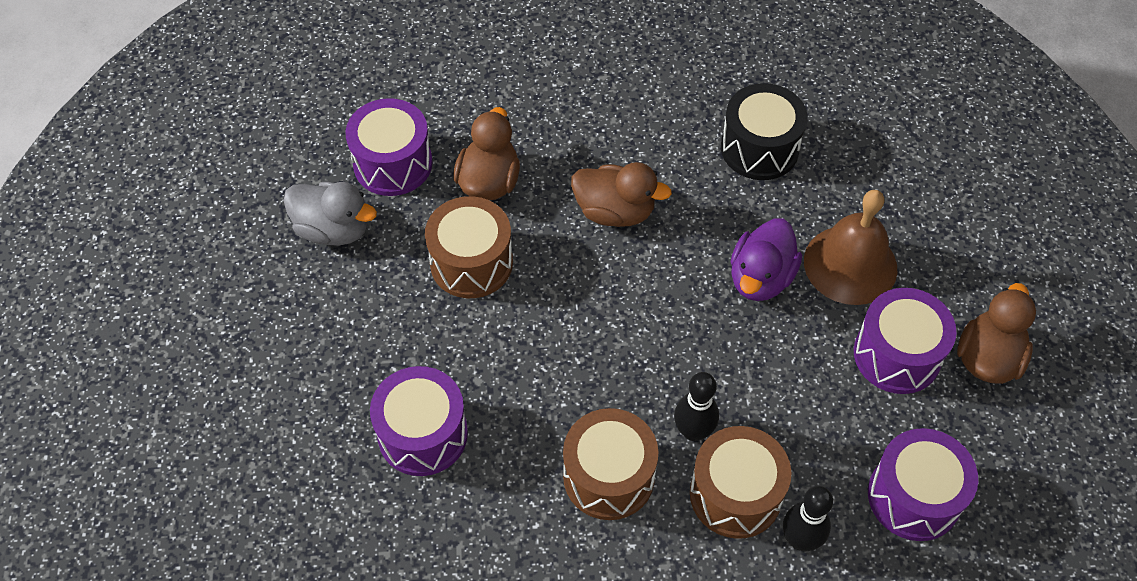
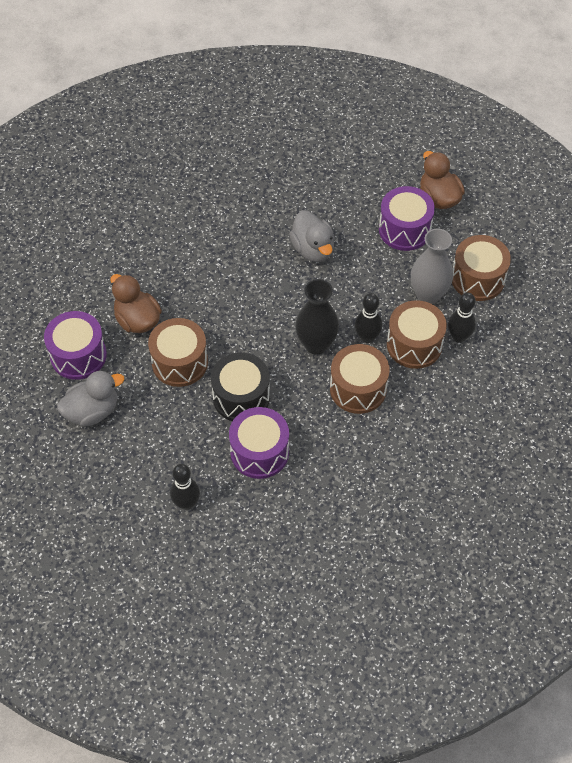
camera: 50 degrees left, 0 degrees up
(291, 409) = (186, 503): none -> black bowling pin
(615, 211) = (214, 279): brown duck -> none
(628, 382) = (316, 344): none -> black vase
(759, 148) = (240, 193): black drum -> black drum (241, 397)
(760, 278) = (313, 249): purple duck -> grey duck
(826, 455) = (428, 295): none -> grey vase
(850, 264) = (341, 209): brown bell -> none
(914, 496) = (477, 279): purple drum -> brown drum

